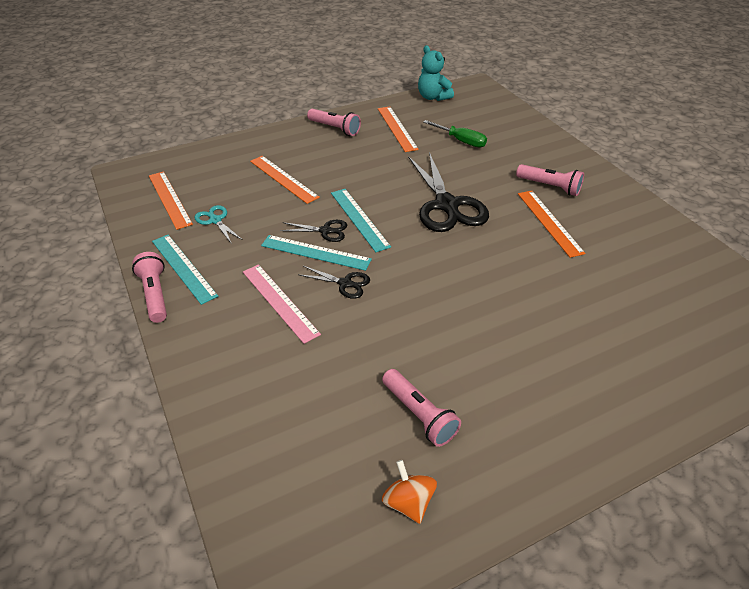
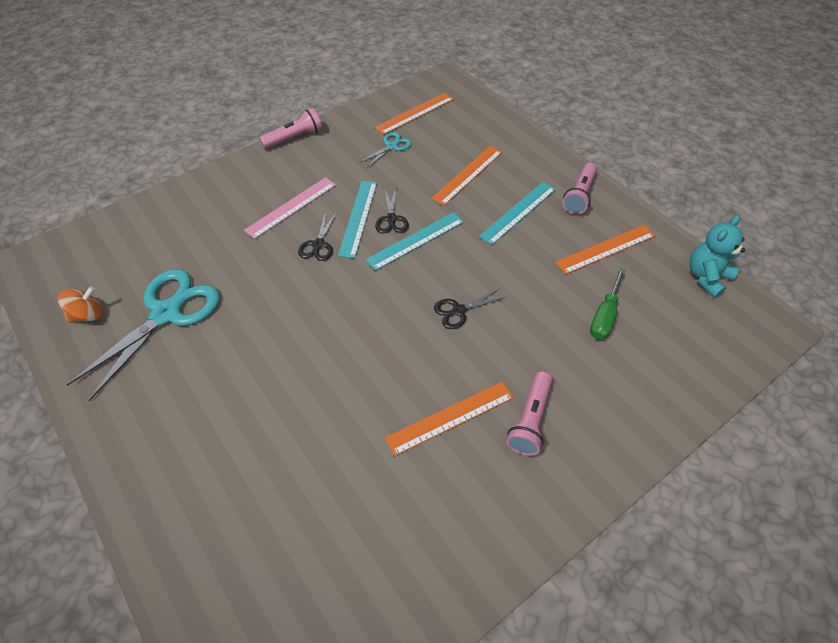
camera: 80 degrees right, 10 degrees up
(183, 268) = (327, 144): turquoise ruler -> turquoise ruler (518, 212)
(419, 414) = (166, 314): pink flashlight -> turquoise scissors
(446, 205) = (459, 311): black scissors -> black scissors, size x0.47

